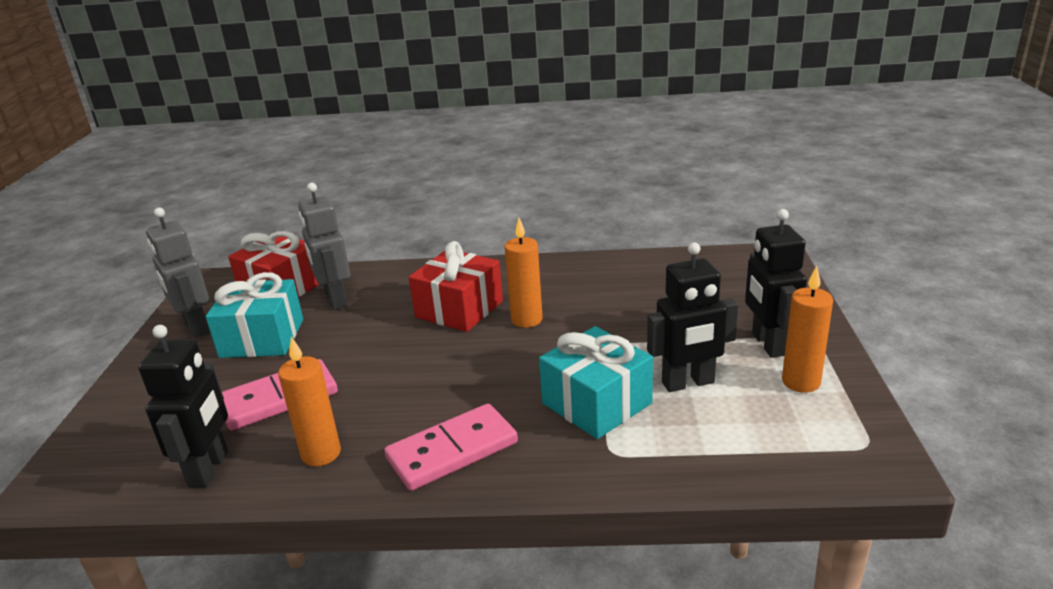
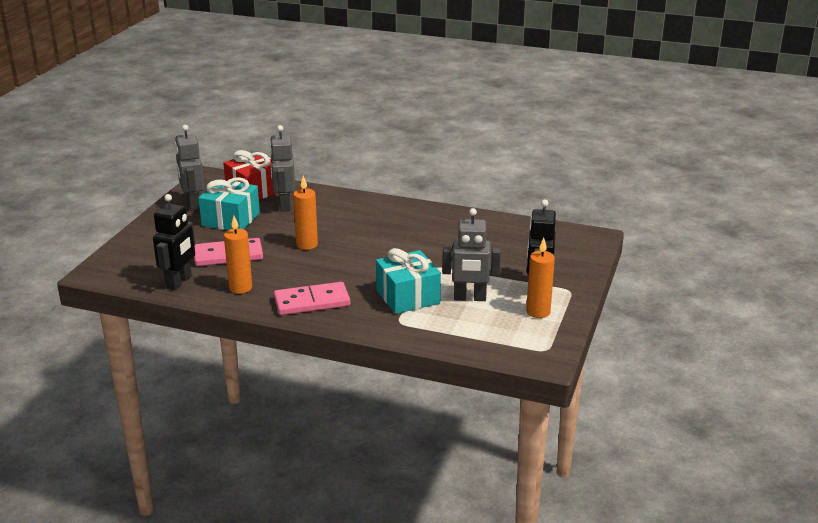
camera: 15 degrees right, 0 degrees up
(459, 309) = (359, 227): red gift -> none
(526, 320) = (397, 242): orange candle -> orange candle (307, 244)
(688, 383) = (470, 298): black robot -> grey robot

